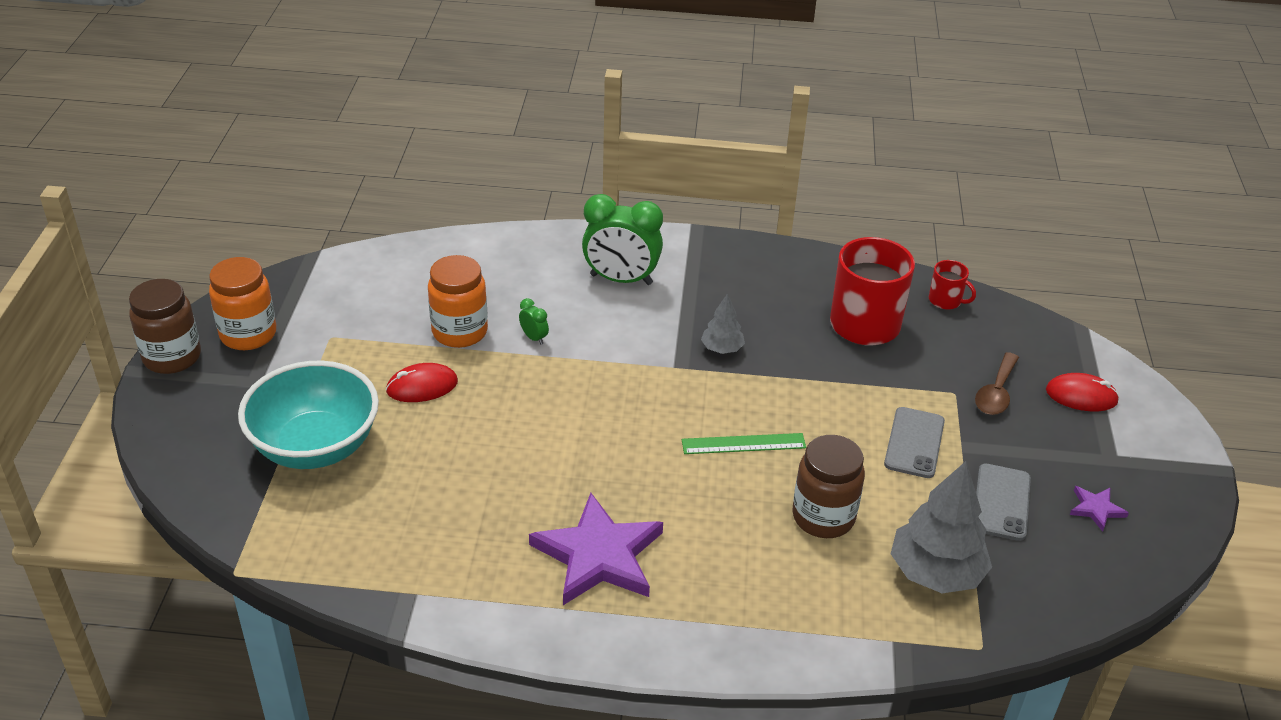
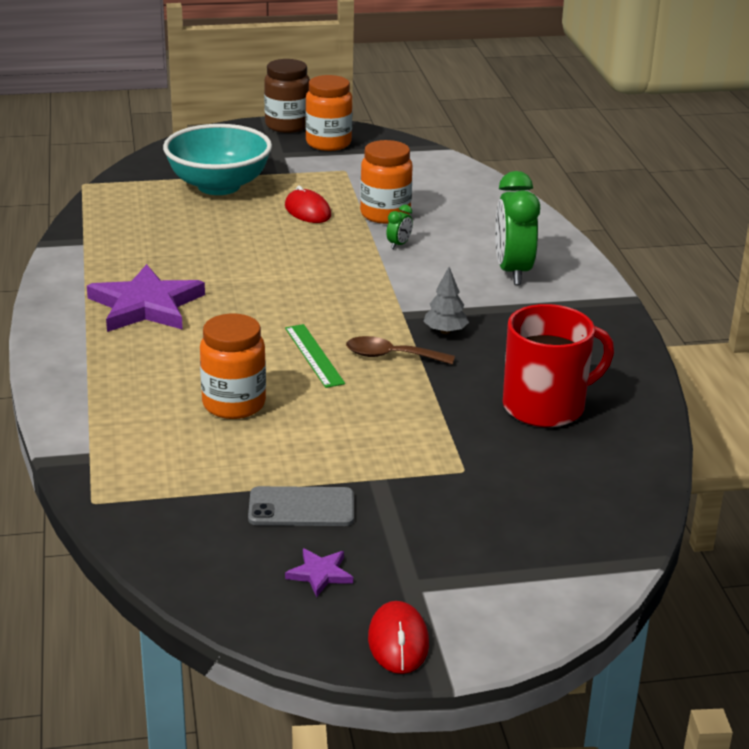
camera: 75 degrees right, 10 degrees down
(823, 517) = (234, 404): brown jar -> orange jar
(914, 443) = (366, 449): grey phone -> none
(935, 572) = (183, 471): grey tree -> none
(945, 300) = (629, 457): red mug -> none
(996, 393) = (481, 498): brown spoon -> brown spoon (391, 356)
(1081, 396) = (515, 562): red mouse -> red mouse (398, 641)

